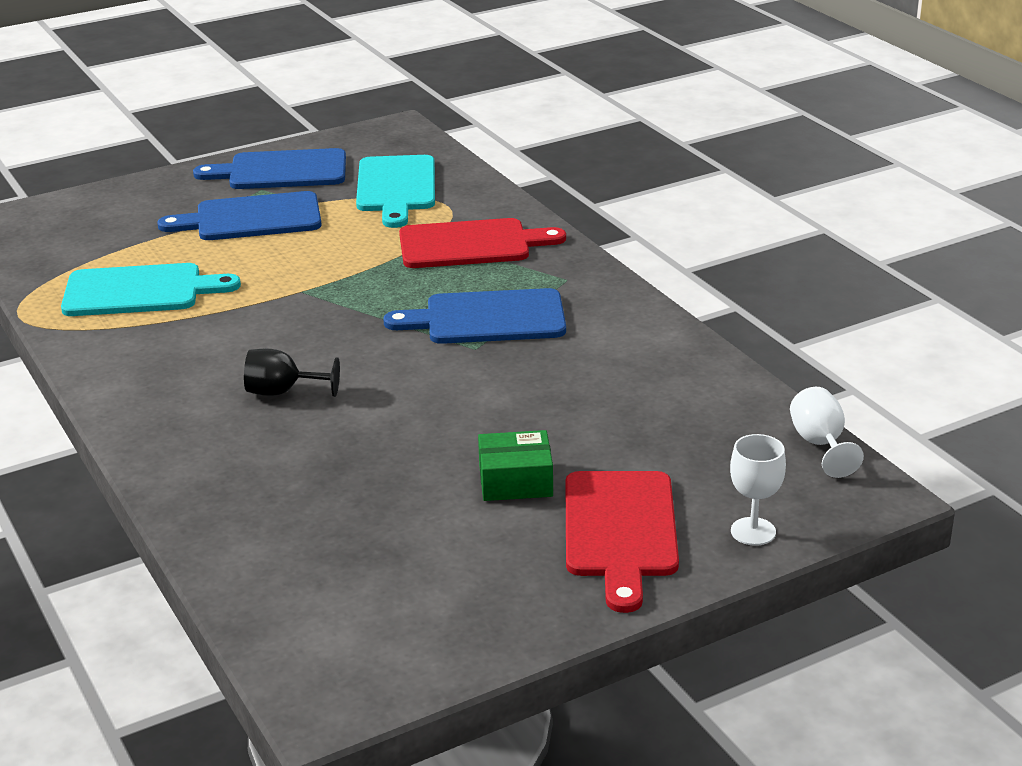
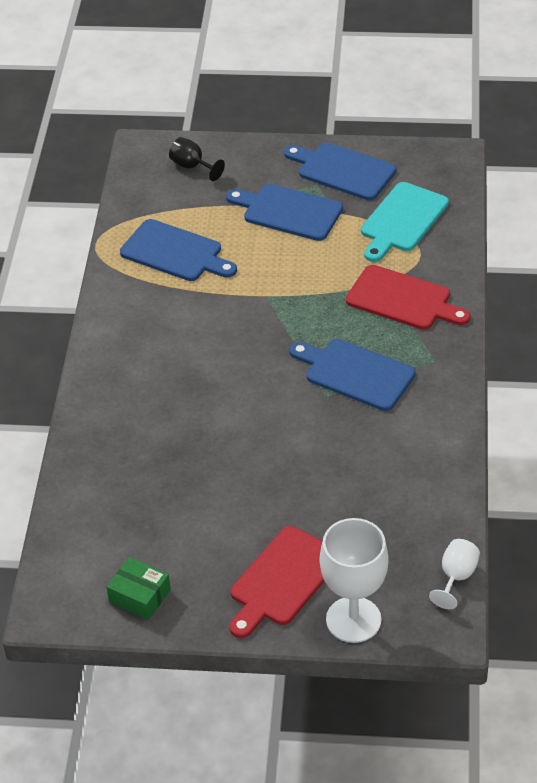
camera: 35 degrees right, 15 degrees up
(139, 291) = (175, 252): turquoise cutting board -> blue cutting board
(282, 392) = (190, 379): black goblet -> black goblet (192, 167)
(515, 481) = (259, 514): green box -> green box (139, 596)
(753, 531) = (353, 620): white goblet -> white goblet, size x1.87

